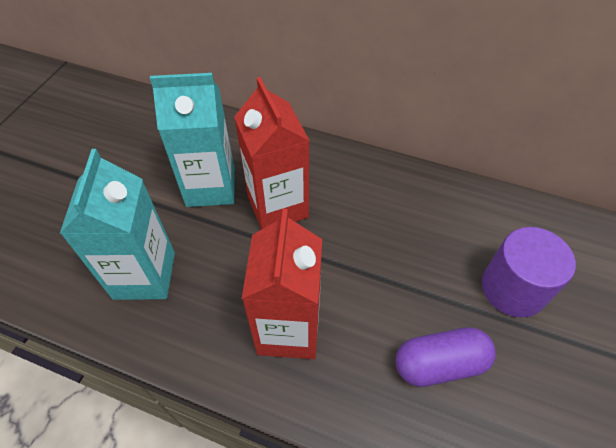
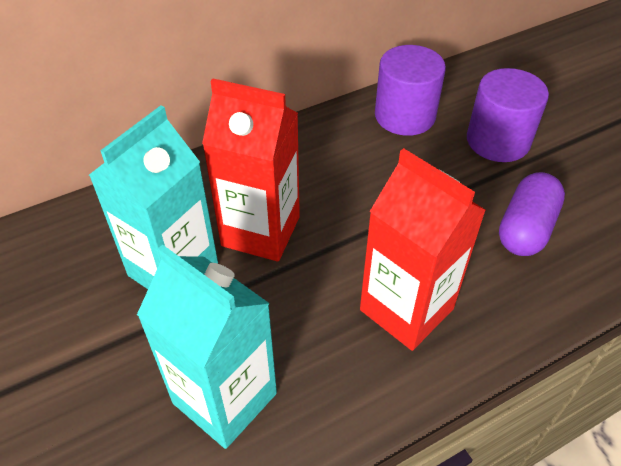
camera: 50 degrees left, 5 degrees down
(467, 213) = (405, 116): none -> purple cylinder

